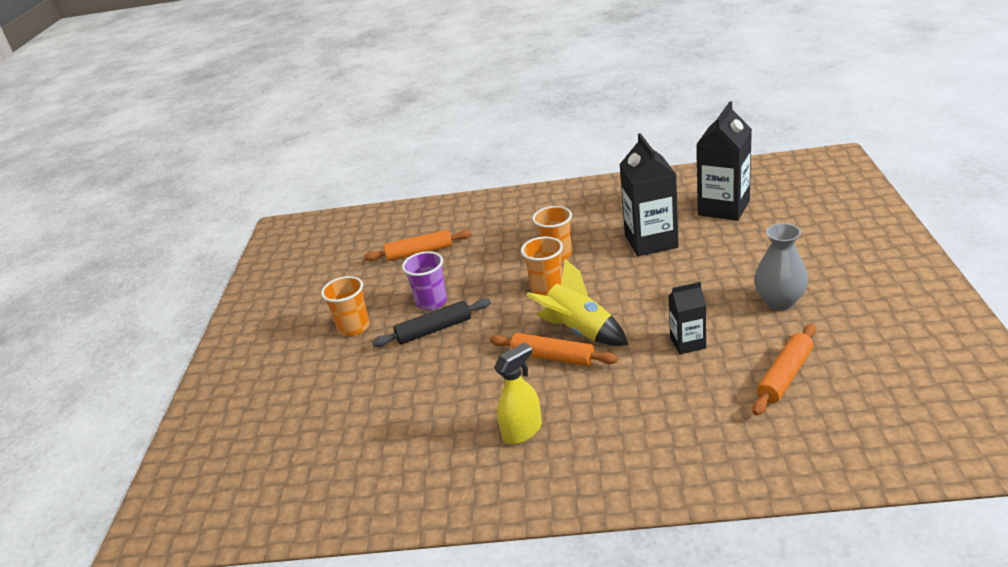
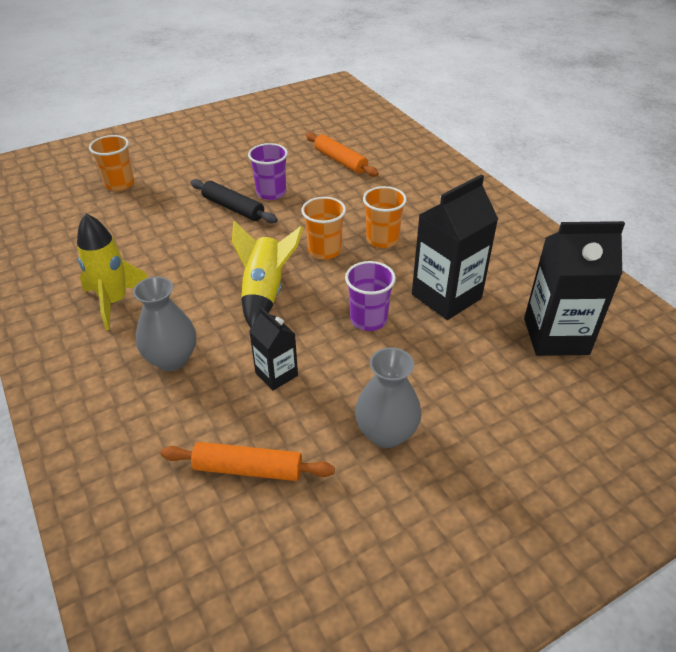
camera: 55 degrees right, 10 degrees up
(354, 327) = (220, 168): orange cup -> orange cup (119, 184)
(522, 431) = (115, 302): yellow spray bottle -> yellow rocket
(553, 357) = (220, 288): orange rolling pin -> none
(632, 401) = (172, 359): none -> grey vase
(652, 283) = (368, 319): none -> purple cup

